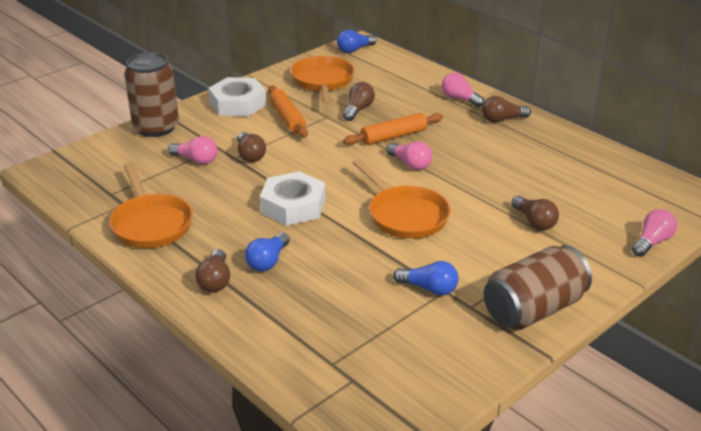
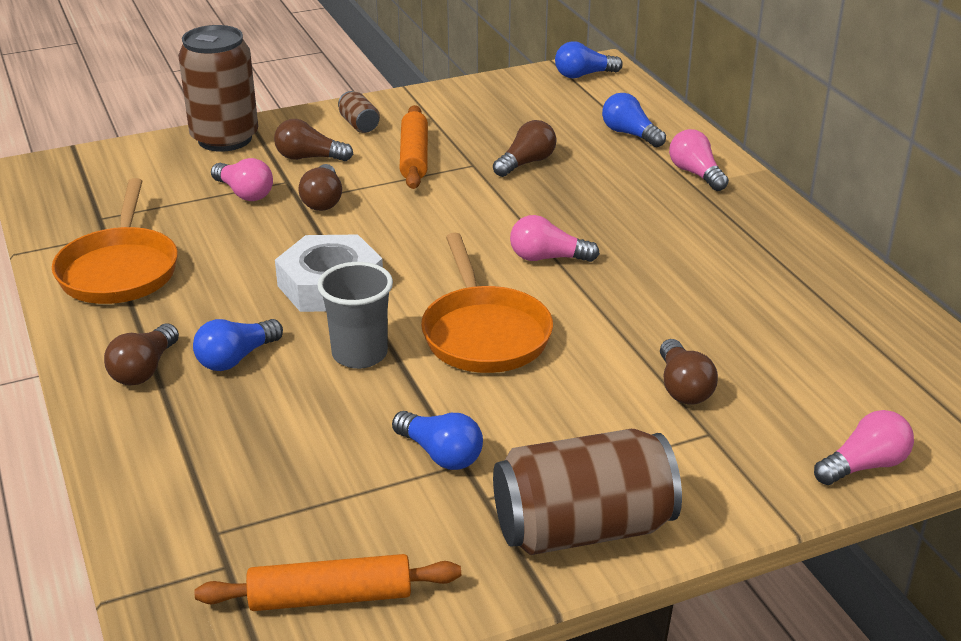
camera: 20 degrees right, 0 degrees up
(238, 104) = (359, 125): white nut -> brown can
(323, 82) = (503, 113): orange pan -> none
(341, 243) = (359, 354): none -> grey cup
(393, 136) = (552, 211): orange rolling pin -> orange rolling pin (330, 597)
(407, 82) = (630, 134): none -> blue light bulb
(410, 164) = (547, 258): pink light bulb -> pink light bulb turned 120 degrees clockwise
(502, 119) = (742, 217): brown light bulb -> brown light bulb (309, 158)

